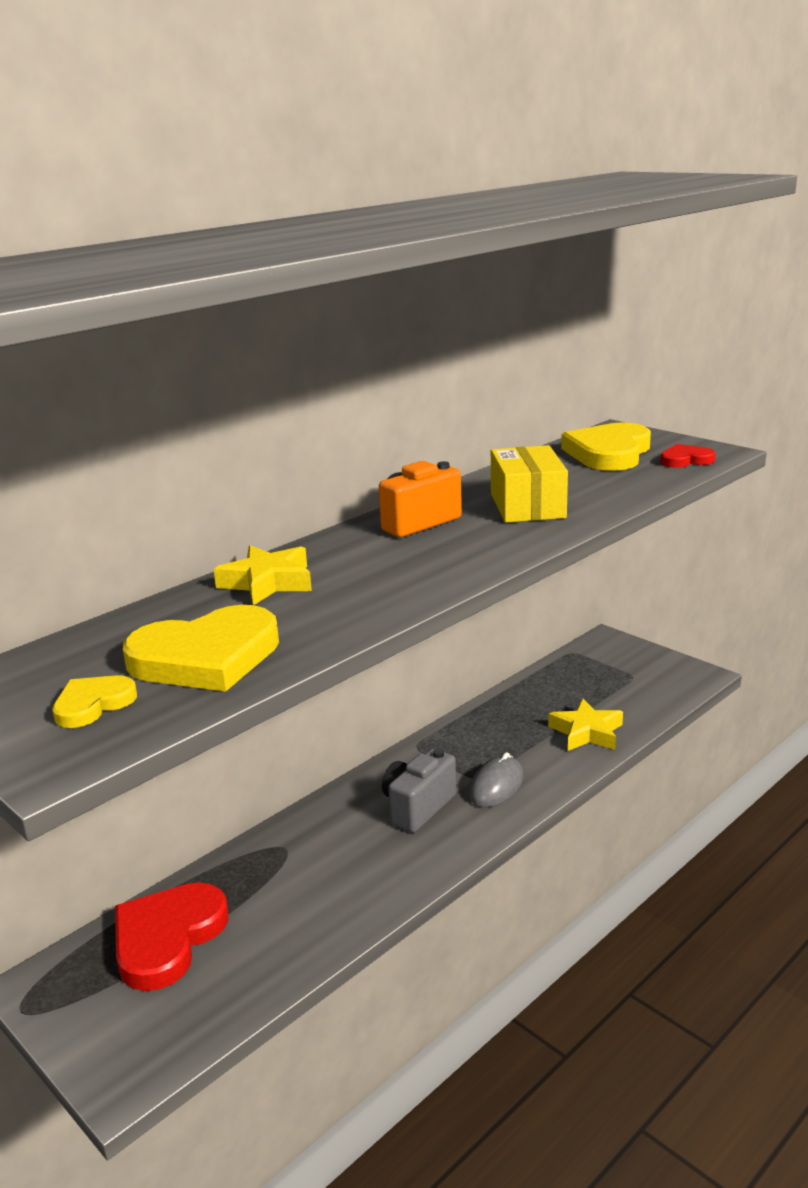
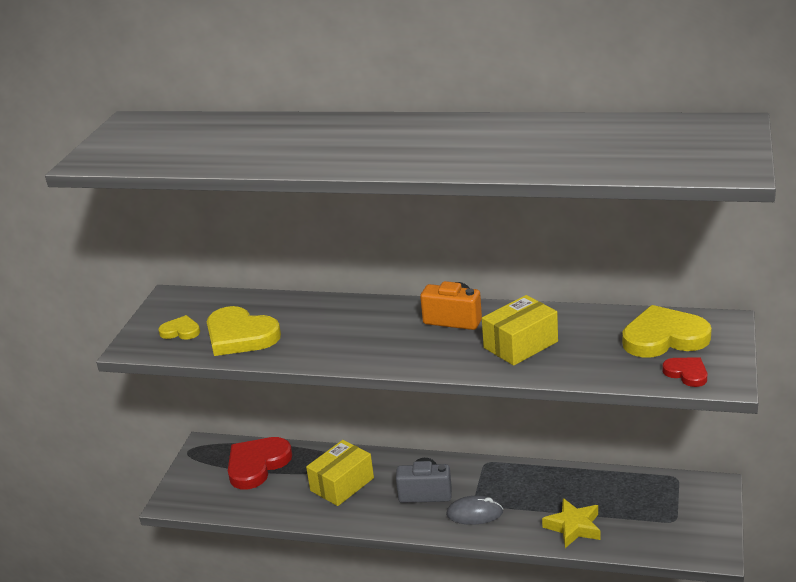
camera: 60 degrees right, 5 degrees up
(167, 938) = (257, 465): red heart -> red heart turned 45 degrees counterclockwise
(267, 582) = (331, 313): yellow star -> none
(318, 869) = (342, 484): none -> yellow box

